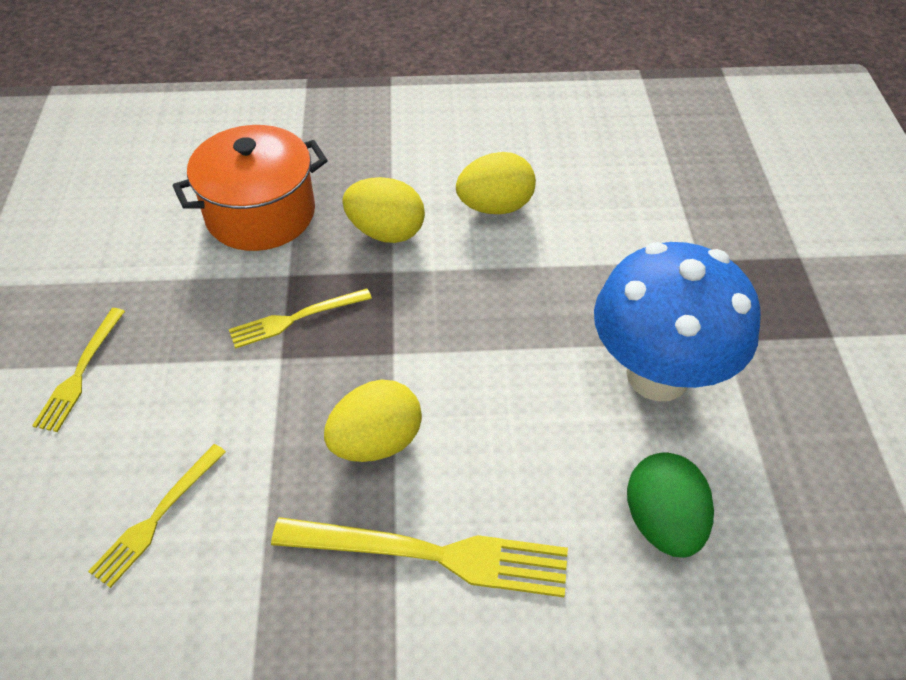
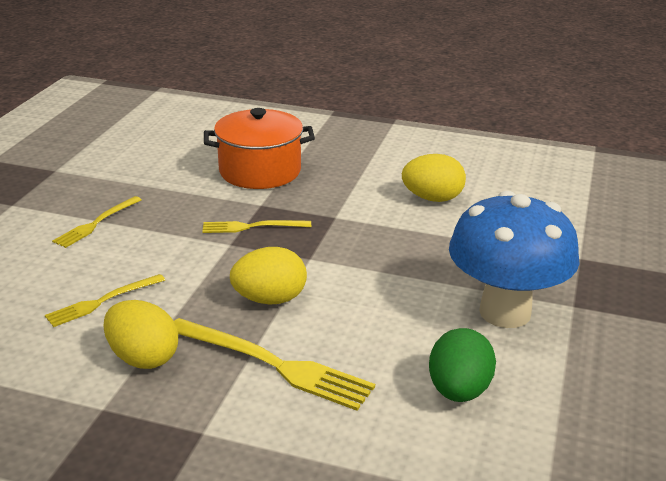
camera: 20 degrees right, 20 degrees down
(386, 232) = (342, 196): yellow egg -> yellow egg (143, 358)

